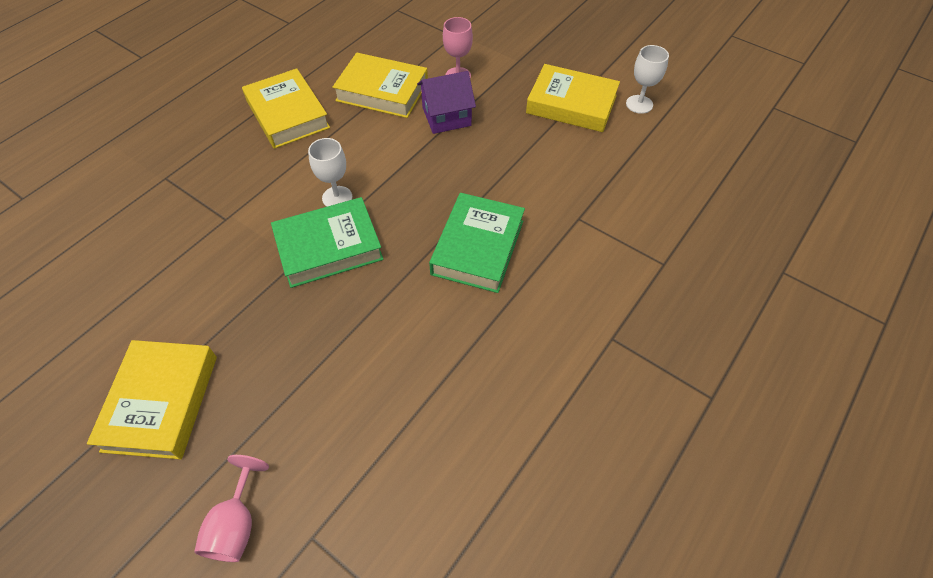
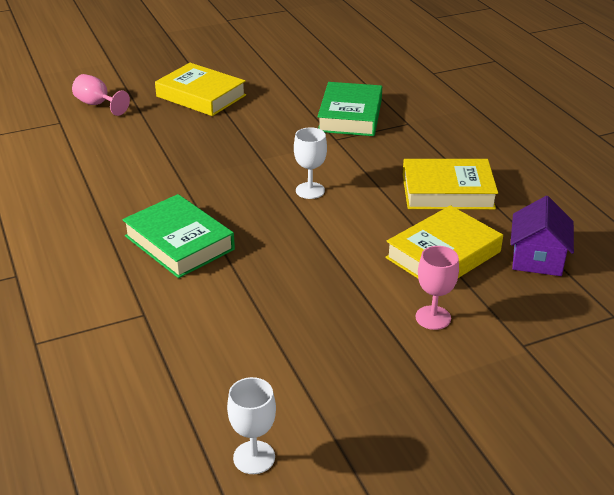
camera: 120 degrees right, 20 degrees down
(329, 247) = (259, 174): green book -> green book (350, 115)
(446, 117) = (366, 284): purple house -> purple house (537, 259)
(571, 104) = (307, 391): yellow book -> none

